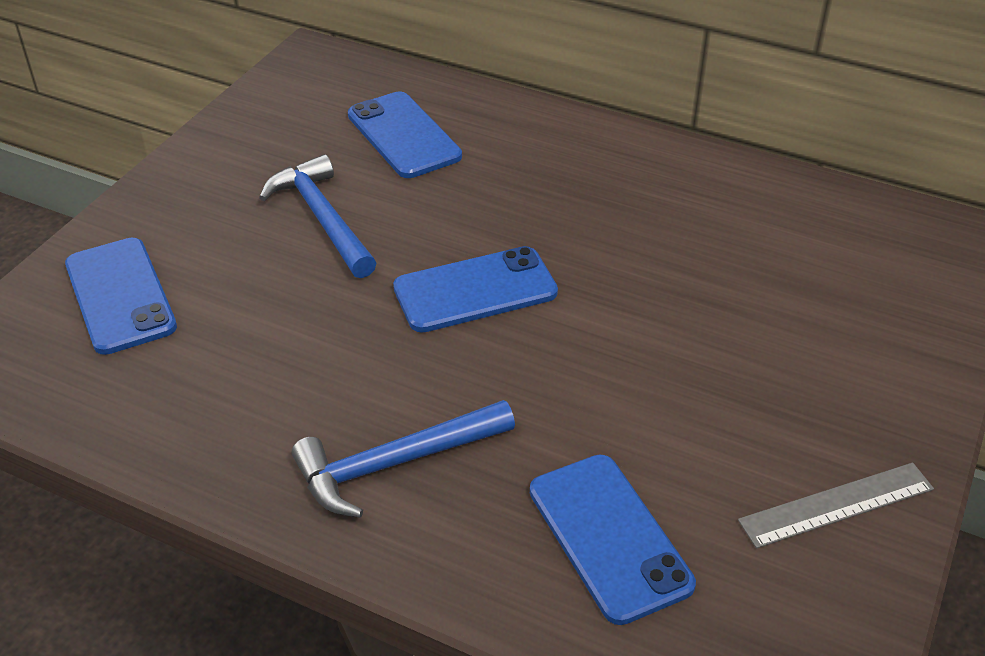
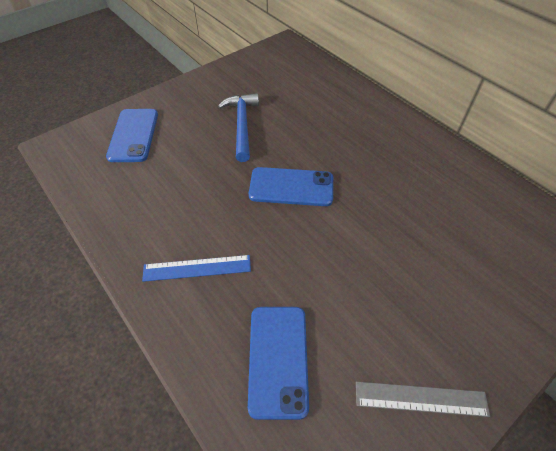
camera: 25 degrees right, 10 degrees up
(394, 463) = (197, 268): blue hammer -> blue ruler
(403, 136) = (304, 94): blue phone -> none

